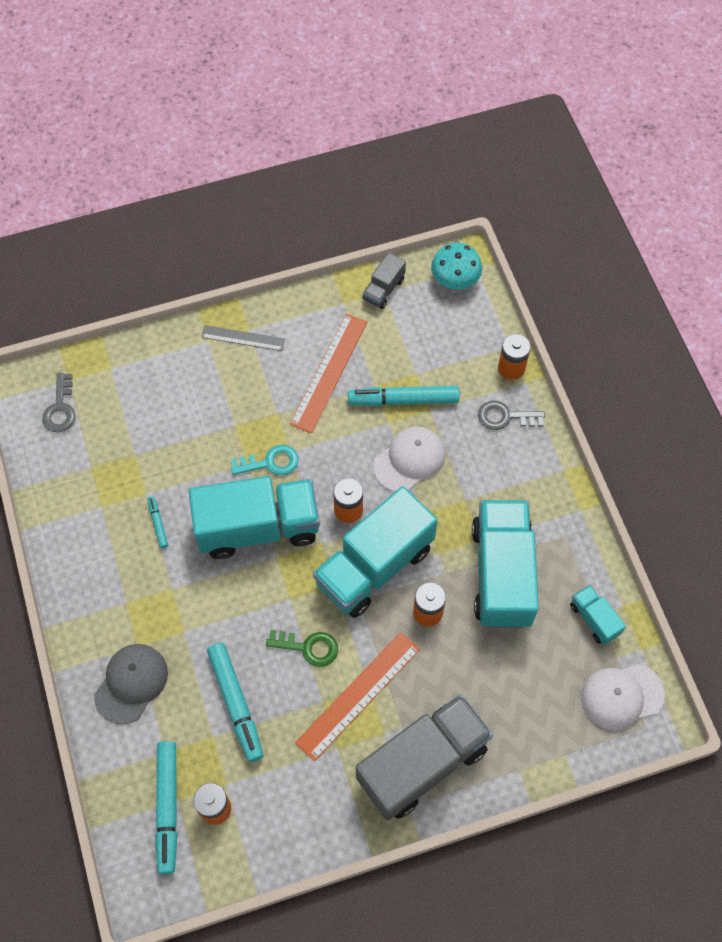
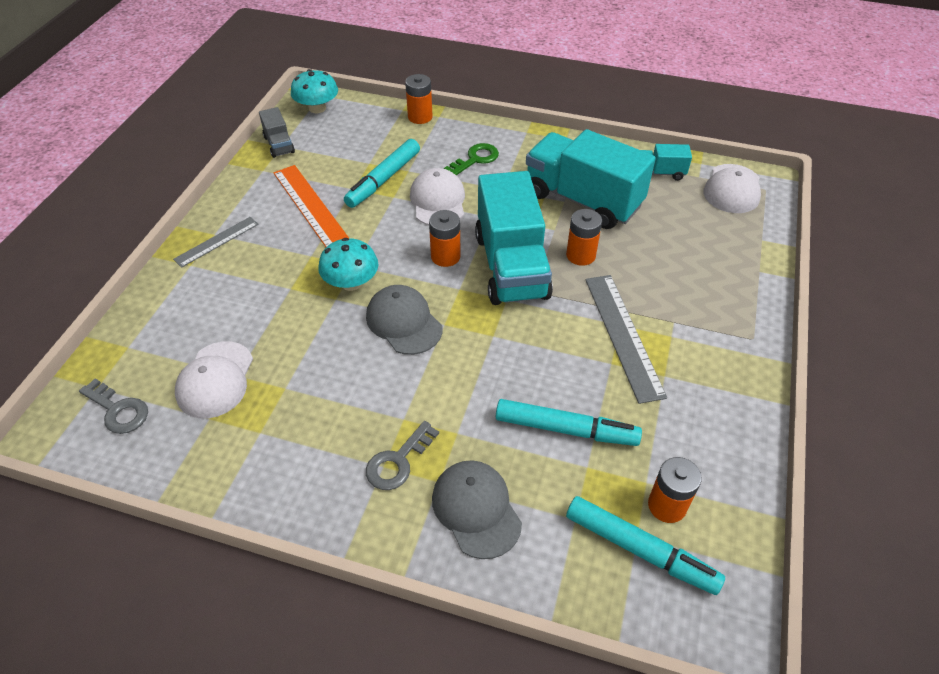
camera: 55 degrees left, 15 degrees down
(122, 445) = (215, 380): none -> white cap
(158, 524) = (326, 394): turquoise marker -> none
(258, 527) = (404, 322): turquoise truck -> grey cap
(270, 462) = (351, 282): turquoise key -> turquoise mushroom
(308, 647) = (551, 346): green key -> green key (475, 159)
(358, 695) = (623, 335): orange ruler -> grey ruler
(422, 763) = (716, 325): grey truck -> none
(505, 417) = (455, 138): grey key -> grey key (398, 461)

